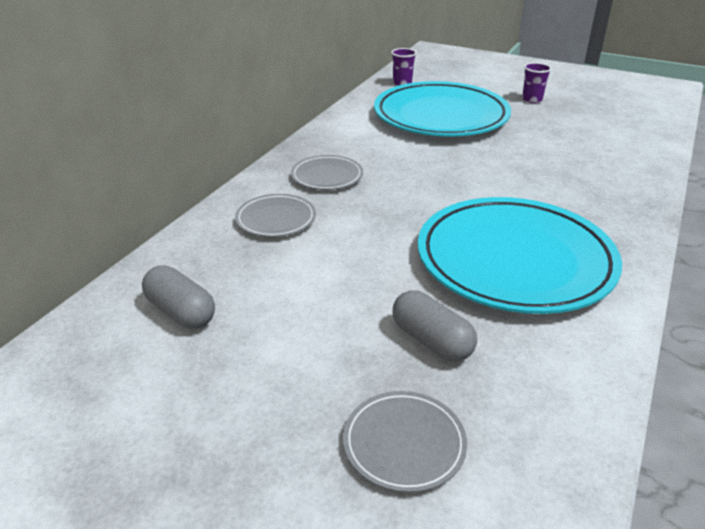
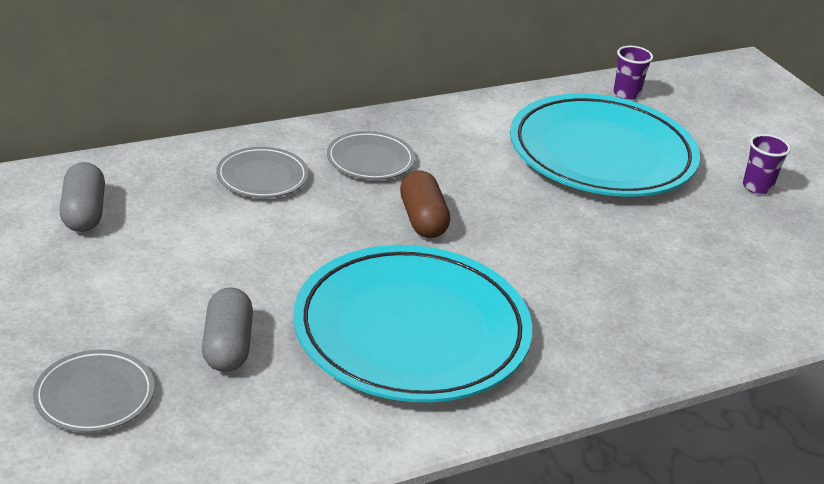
camera: 35 degrees right, 0 degrees up
(412, 194) = (423, 219): none -> brown capsule

